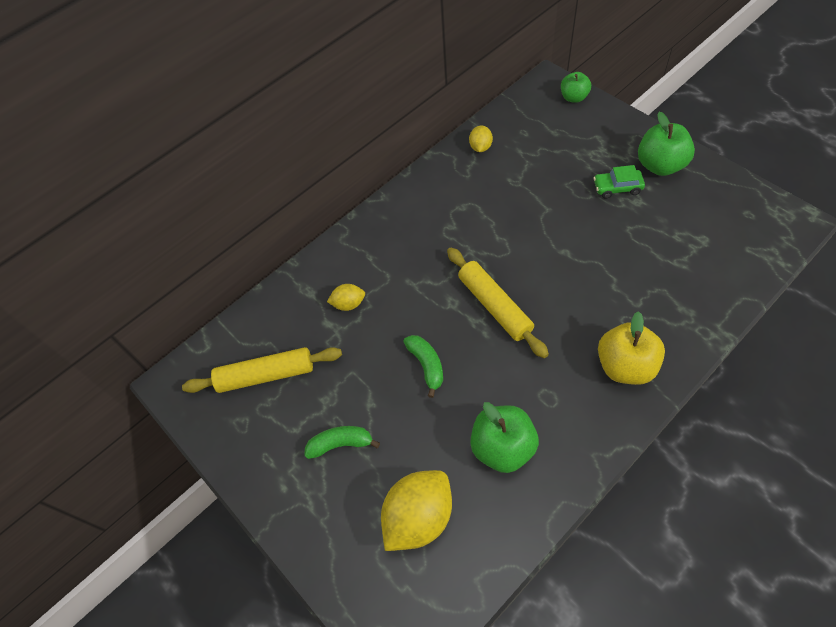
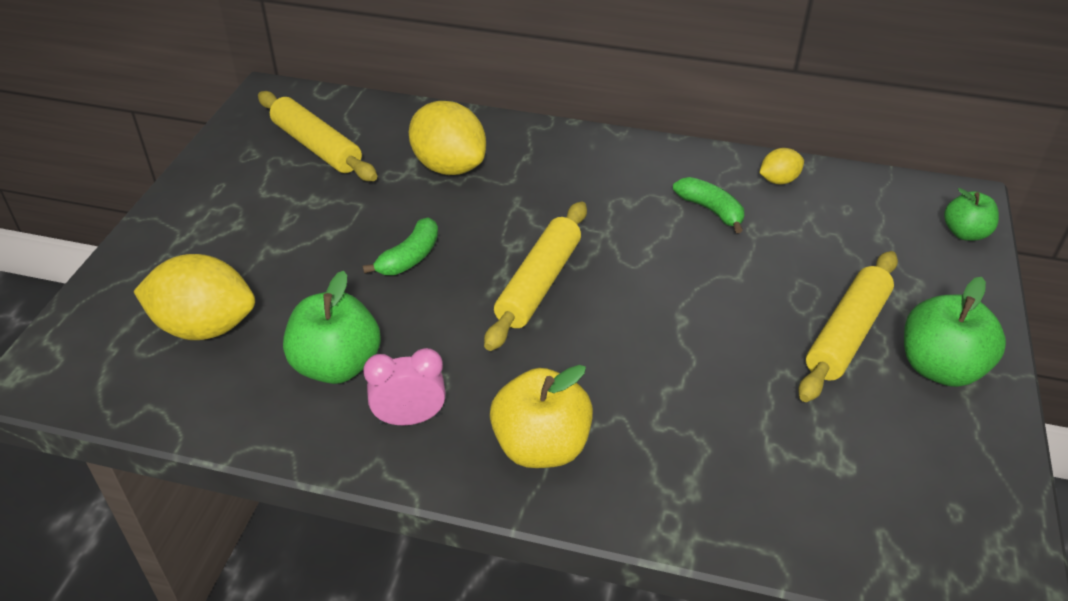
camera: 50 degrees right, 15 degrees down
(340, 444) = (264, 231): green banana -> green banana (710, 210)
(349, 304) = (449, 167): yellow lemon -> yellow lemon, size x1.98
(570, 424) = (409, 418): none -> pink clock
(617, 187) = (846, 334): green car -> yellow rolling pin

